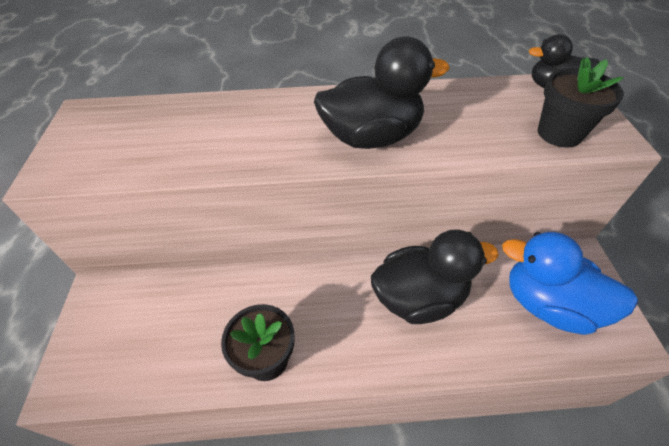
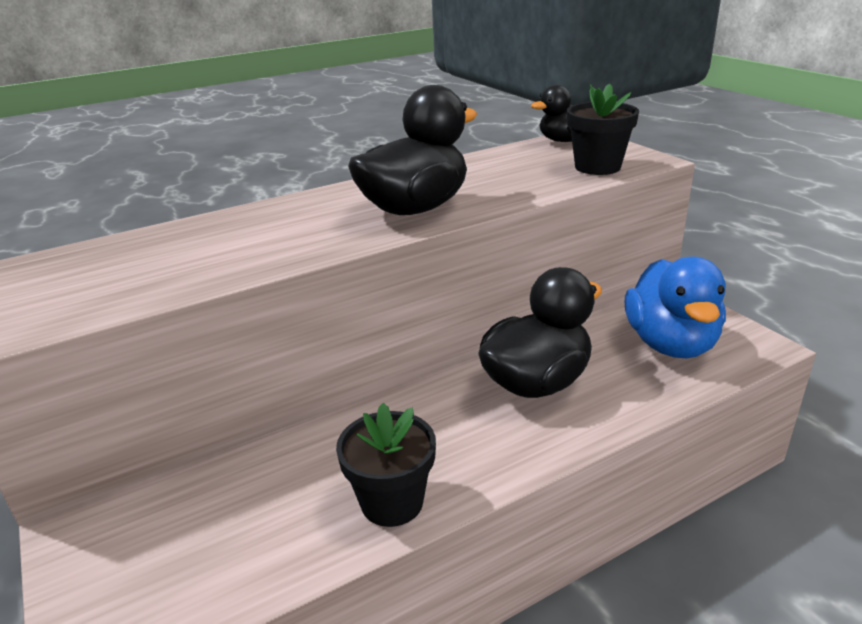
camera: 25 degrees left, 20 degrees down
(548, 304) = (670, 344): blue duck -> blue duck turned 90 degrees counterclockwise

